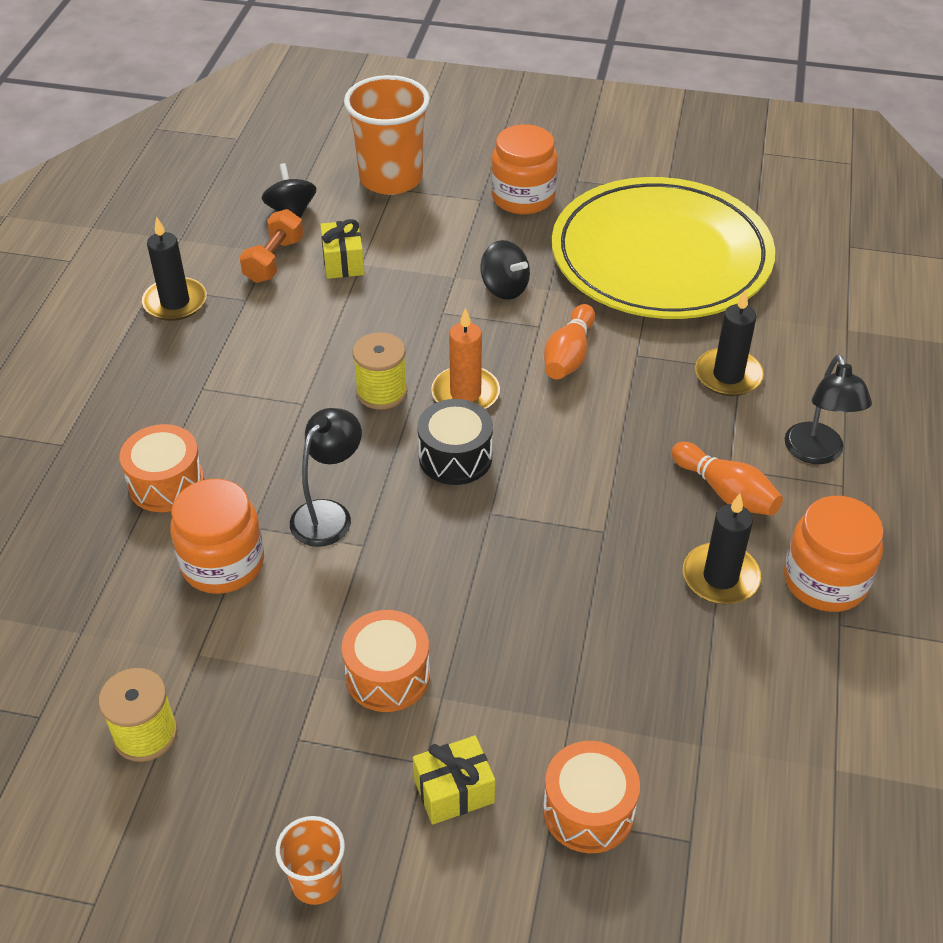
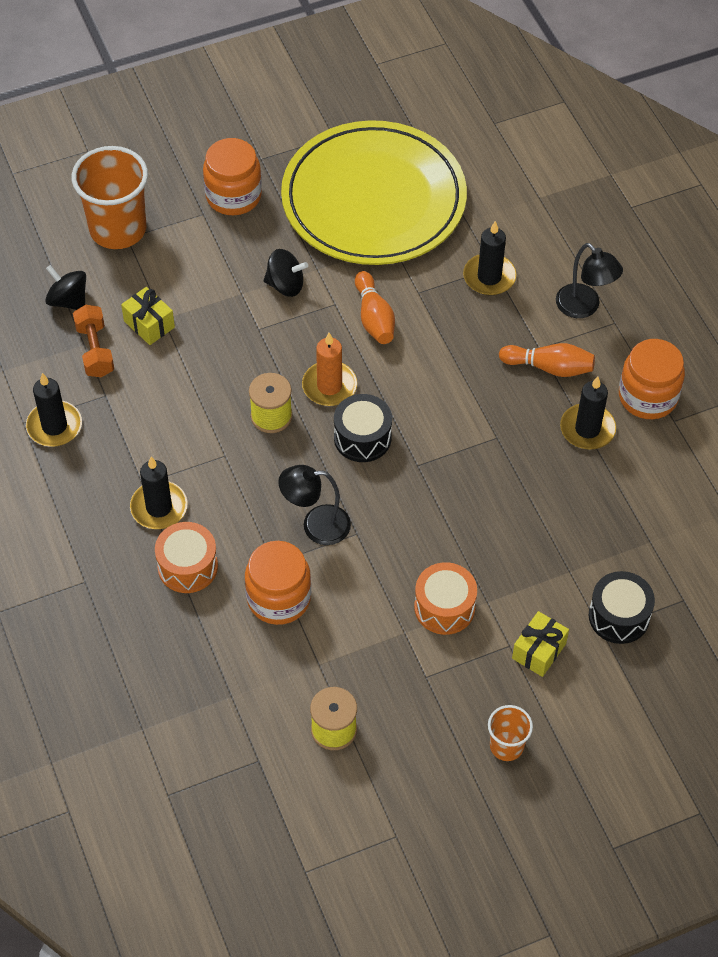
camera: 35 degrees left, 10 degrees up
(195, 416) = (159, 507): none -> black candle
(329, 514) = (316, 525): black lamp -> black lamp turned 90 degrees counterclockwise
(588, 810) = (619, 616): orange drum -> black drum

